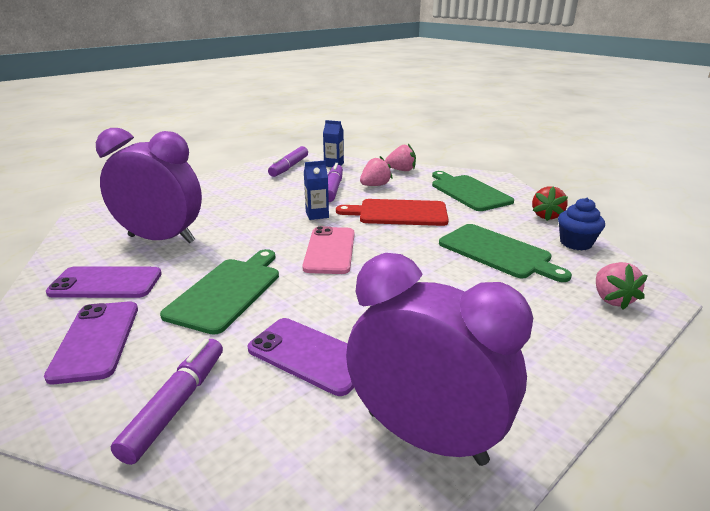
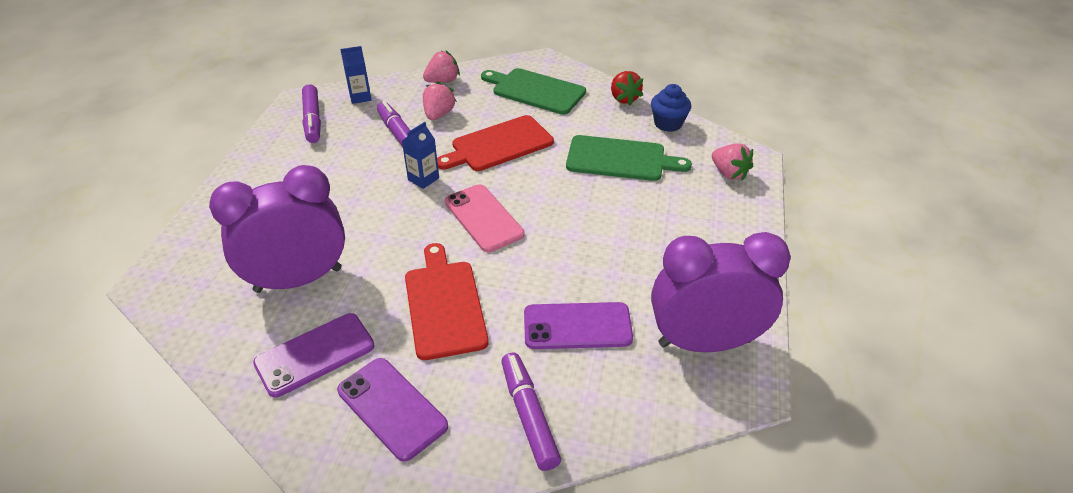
camera: 35 degrees left, 15 degrees up
(227, 291) = (444, 305): green cutting board -> red cutting board

